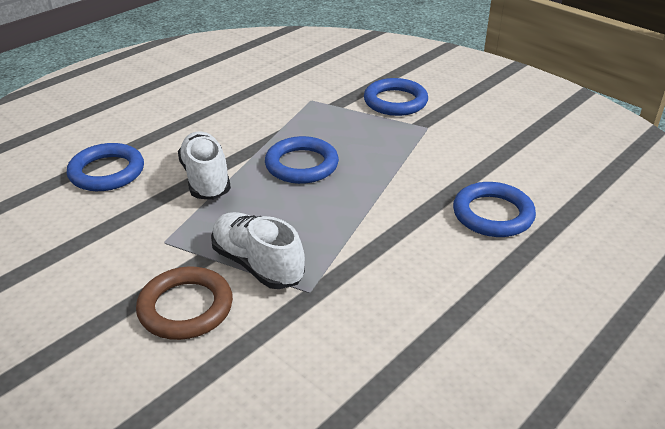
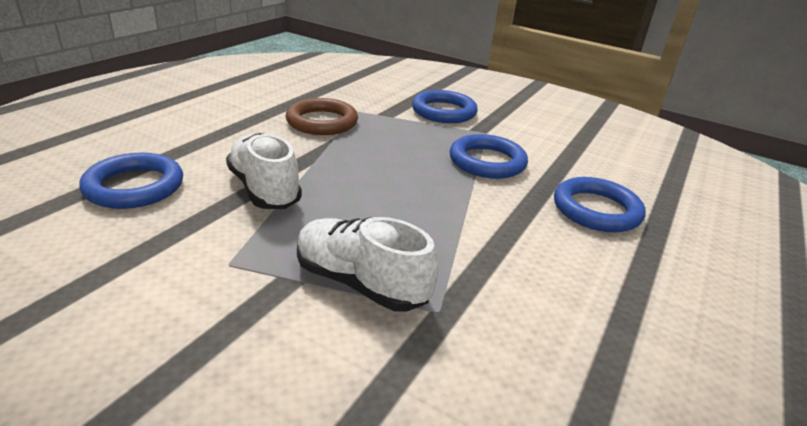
camera: 15 degrees left, 5 degrees down
(185, 308) = (281, 349): brown ring -> brown ring (322, 122)
(301, 165) = (372, 170): blue ring -> blue ring (487, 162)

